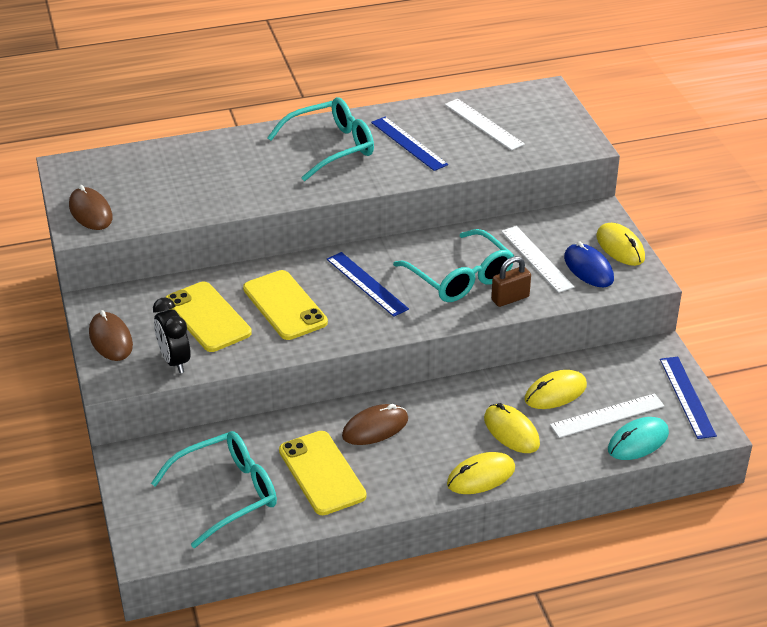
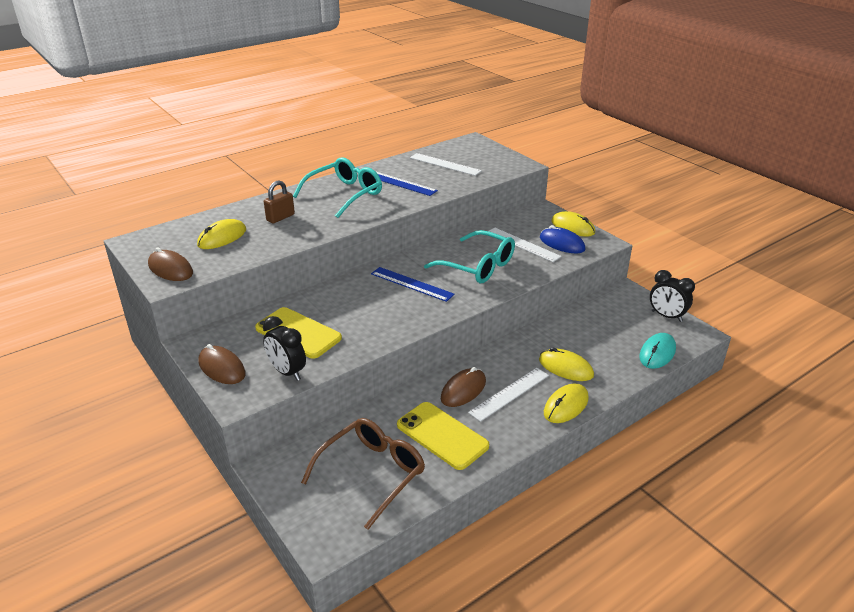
camera: 20 degrees left, 5 degrees down
(227, 493) = (372, 473): turquoise glasses -> brown glasses
(285, 305) = (357, 311): yellow phone -> none
(510, 298) = (522, 272): brown padlock -> brown padlock (280, 217)
(555, 393) = (578, 334): yellow mouse -> yellow mouse (222, 237)
(607, 415) = (624, 341): white ruler -> white ruler (509, 393)
(687, 397) = (666, 316): blue ruler -> black clock

